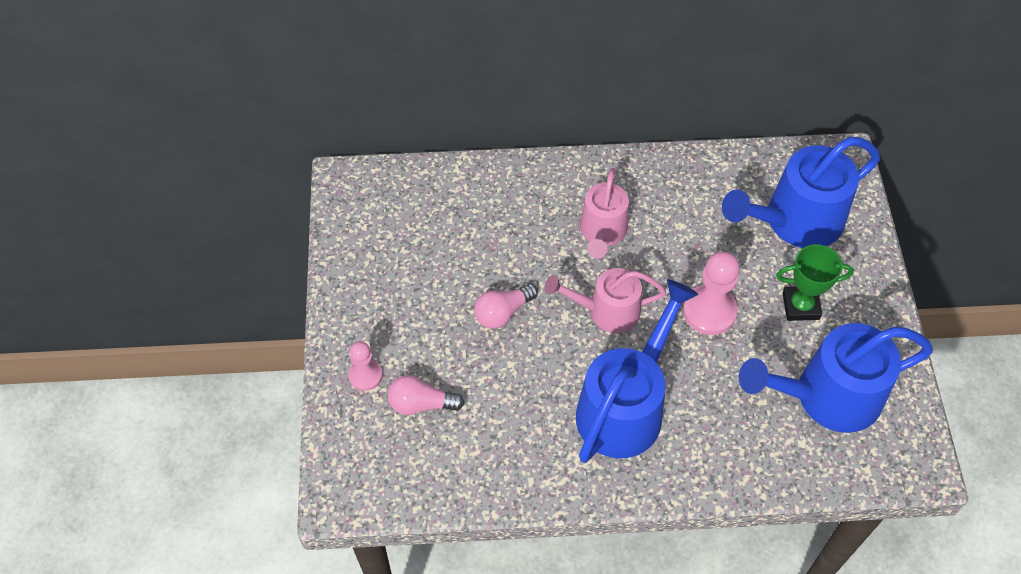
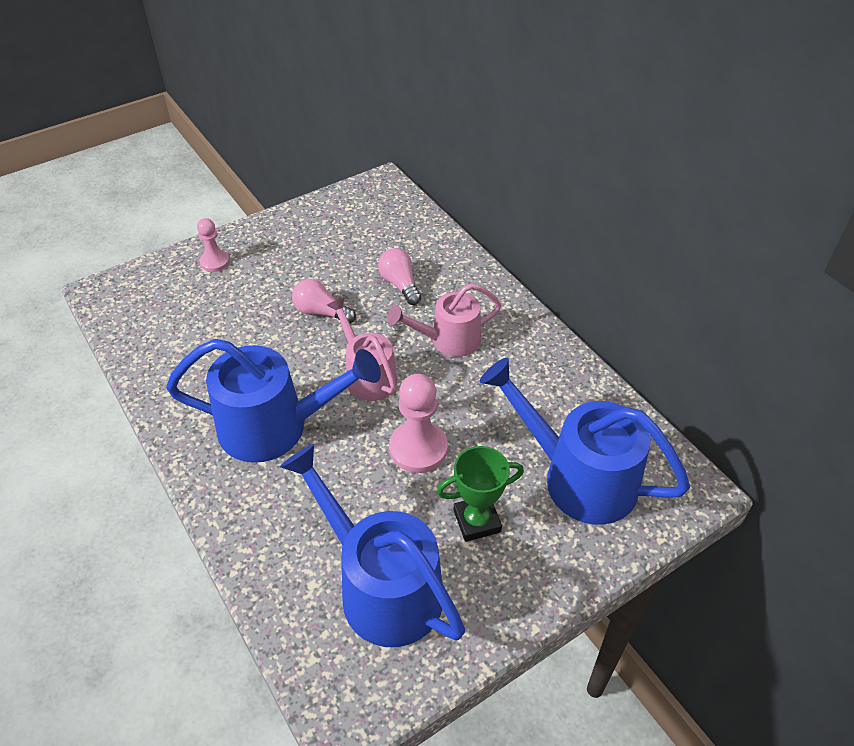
camera: 60 degrees right, 10 degrees down
(421, 404) = (206, 301): pink light bulb -> pink light bulb (400, 284)
(800, 306) = (477, 521): green trophy -> green trophy turned 75 degrees counterclockwise

